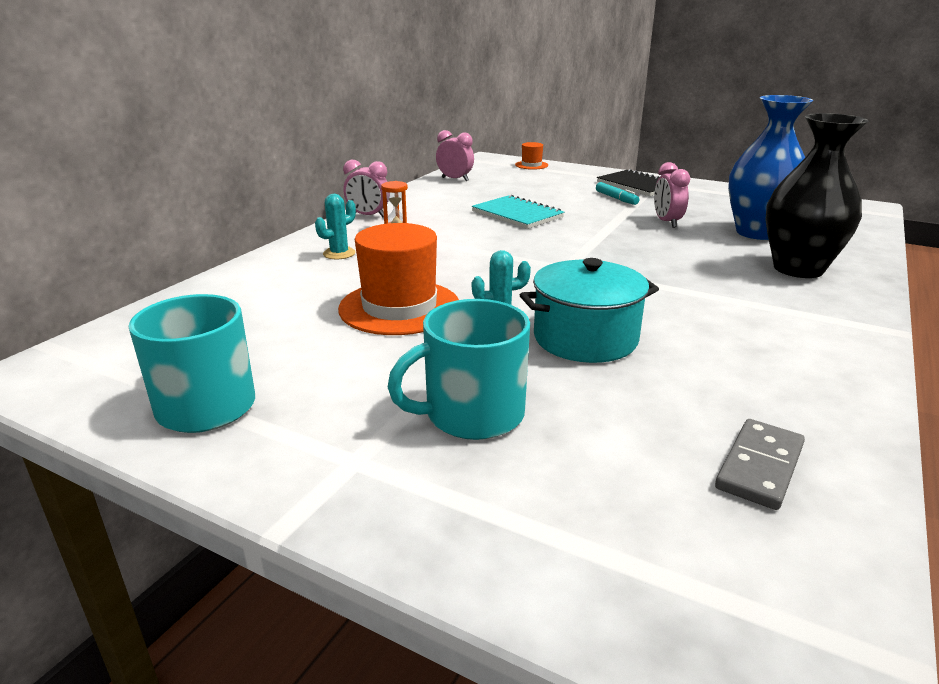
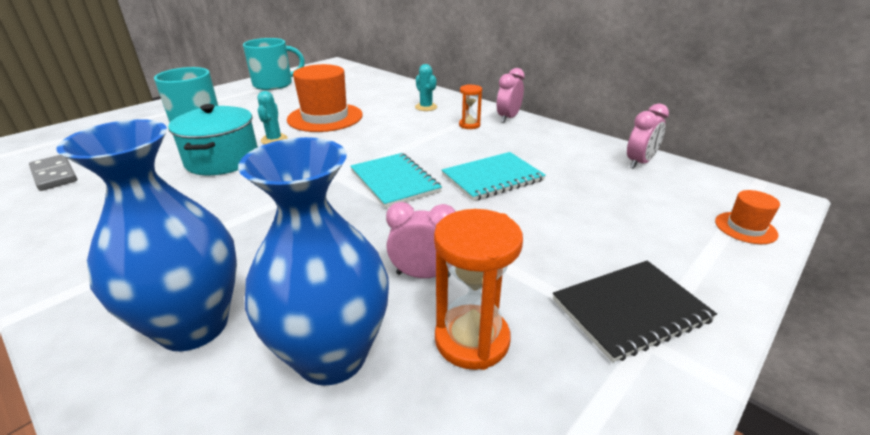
camera: 105 degrees right, 5 degrees up
(554, 244) = (394, 181): none -> turquoise notebook
(616, 198) = (546, 262): turquoise marker -> none
(701, 209) = (472, 340): none -> orange hourglass
(798, 269) = (193, 326): black vase -> blue vase

